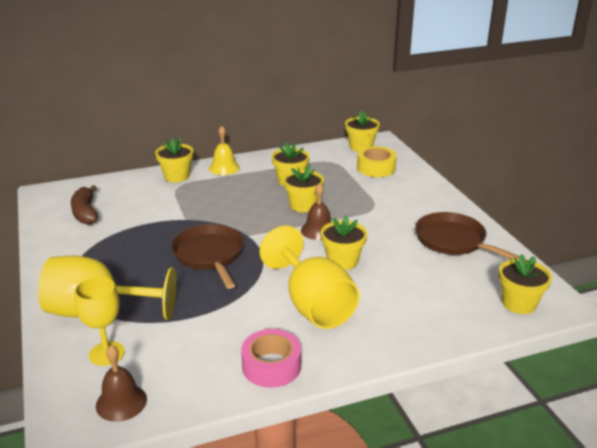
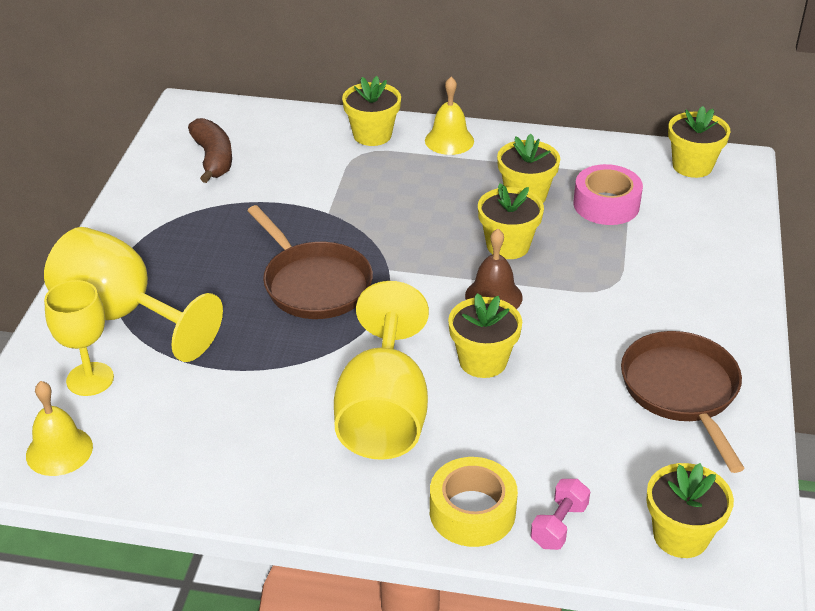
camera: 30 degrees right, 10 degrees up
(85, 213) = (213, 159): brown banana -> brown banana turned 150 degrees clockwise
(121, 402) = (59, 451): brown bell -> yellow bell
(209, 255) = (313, 284): brown pan -> brown pan turned 135 degrees clockwise
(271, 366) = (258, 480): pink tape -> pink tape (606, 205)
(376, 168) = (680, 214): yellow tape -> yellow tape (472, 512)
(458, 322) = (559, 525): none -> pink dumbbell

